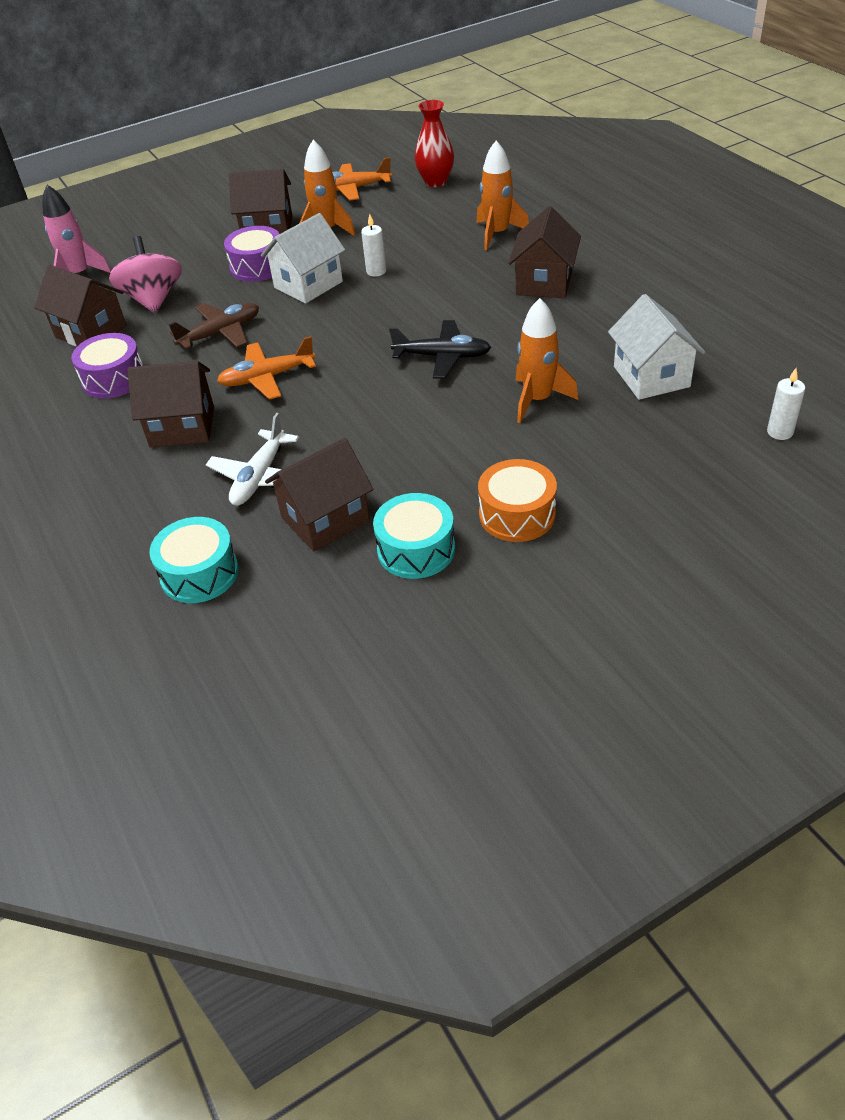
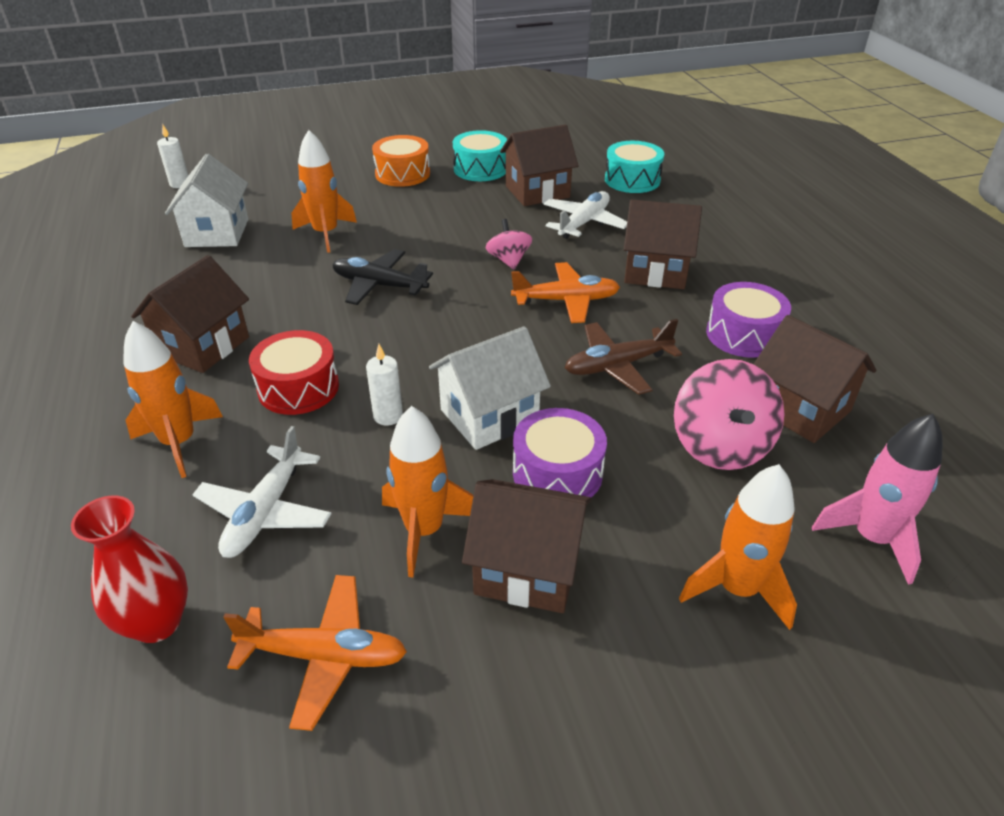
camera: 170 degrees left, 5 degrees down
(160, 243) = (737, 589): none -> orange rocket
(331, 409) = (508, 260): none -> pink spinning top
(417, 220) = (265, 512): none -> white plane
(448, 273) = (298, 388): none -> red drum

